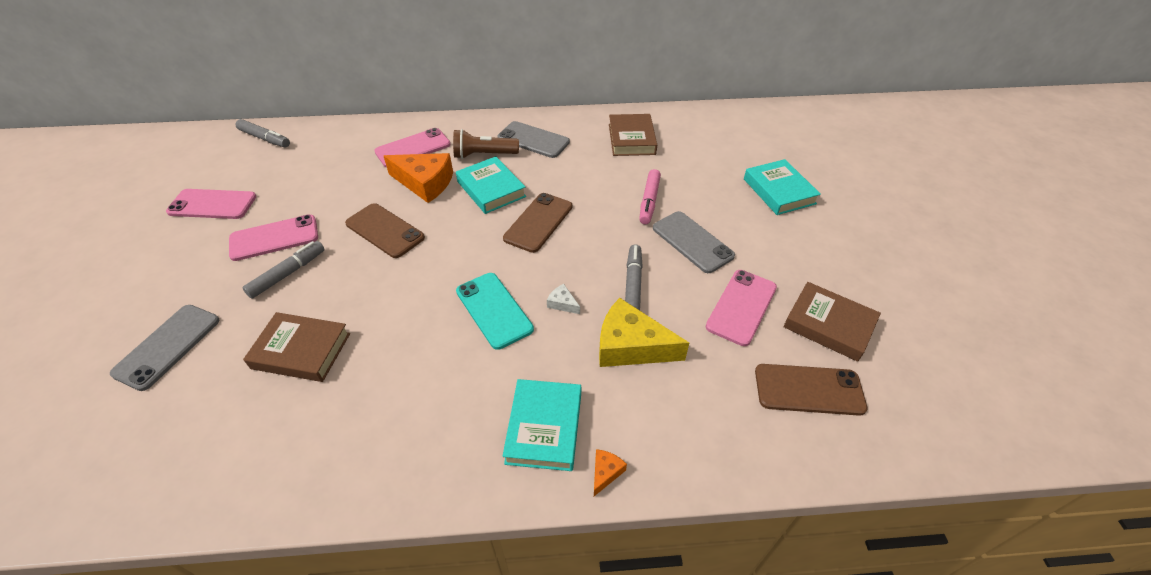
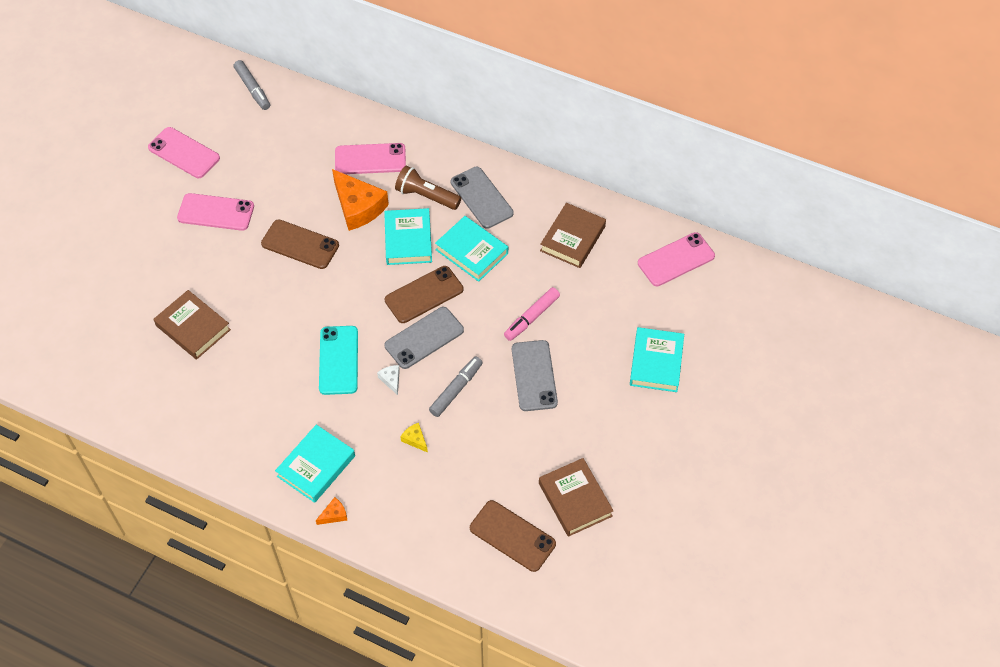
camera: 30 degrees right, 10 degrees up
(167, 346) = (111, 280): grey phone -> grey phone (424, 338)
(288, 274) = (211, 254): grey marker -> none
(385, 231) = (300, 245): brown phone -> brown phone turned 45 degrees counterclockwise
(555, 176) = (471, 251): none -> turquoise book
(631, 346) = (415, 439): yellow cheese -> yellow cheese, size x0.43
(741, 307) = (522, 451): pink phone -> pink phone (676, 260)

